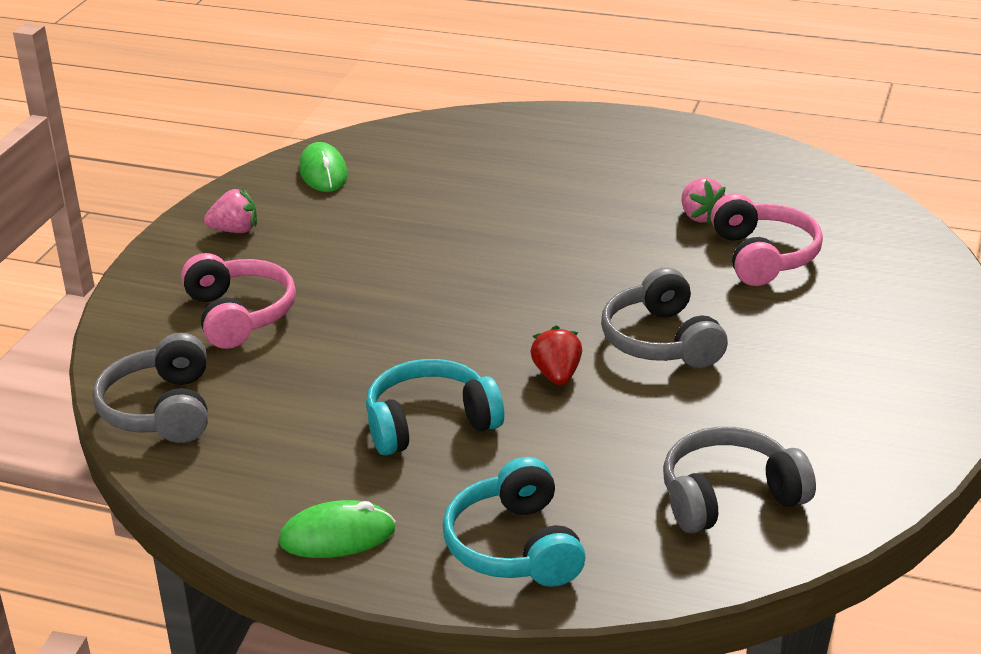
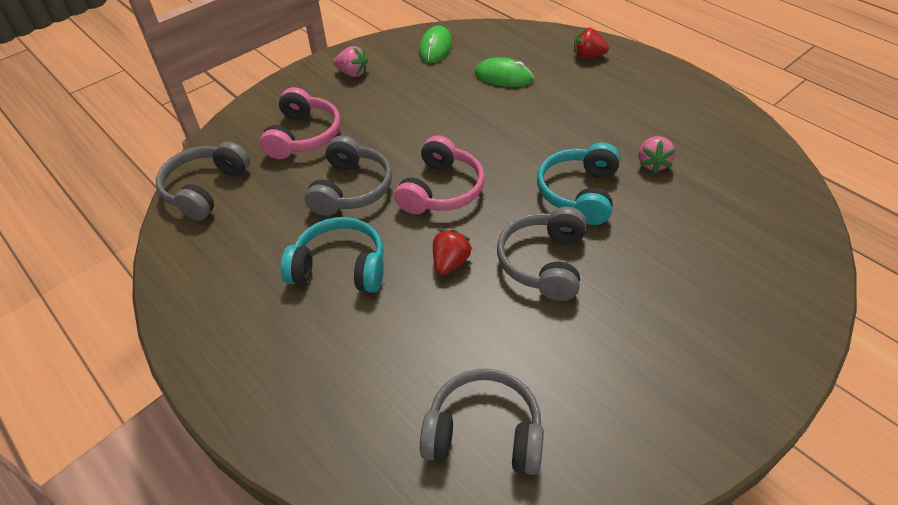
camera: 30 degrees right, 15 degrees up
(337, 536) = (212, 335): green mouse -> green mouse (503, 76)
(364, 347) = (351, 189): none -> grey headphones
(515, 546) = (306, 401): turquoise headphones -> turquoise headphones (579, 193)
(531, 130) = (588, 55): none -> red strawberry
(763, 256) = (675, 216): pink headphones -> pink headphones (441, 190)

